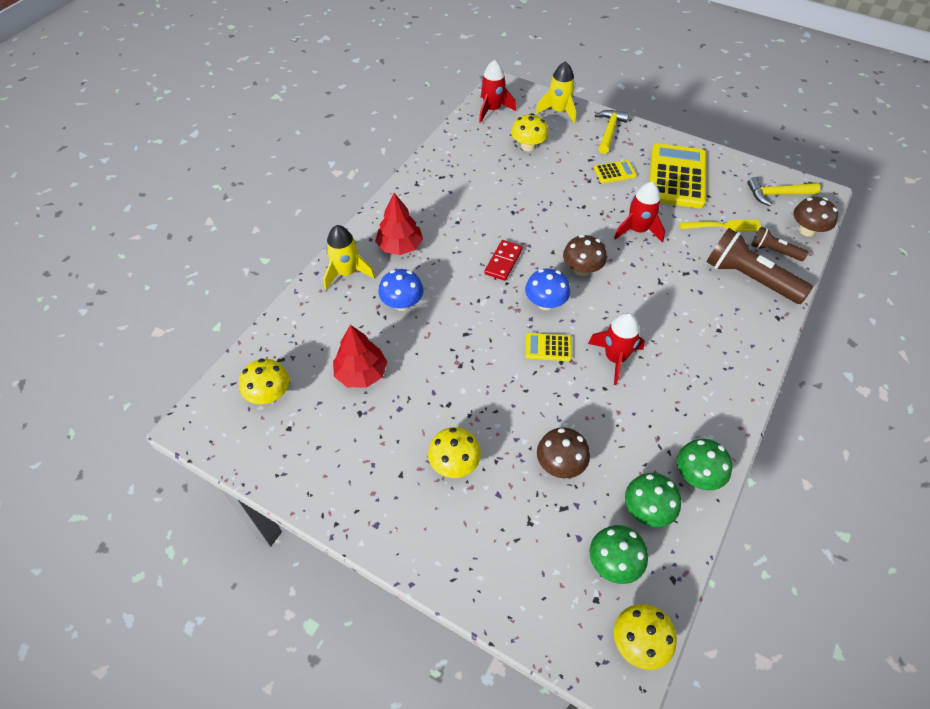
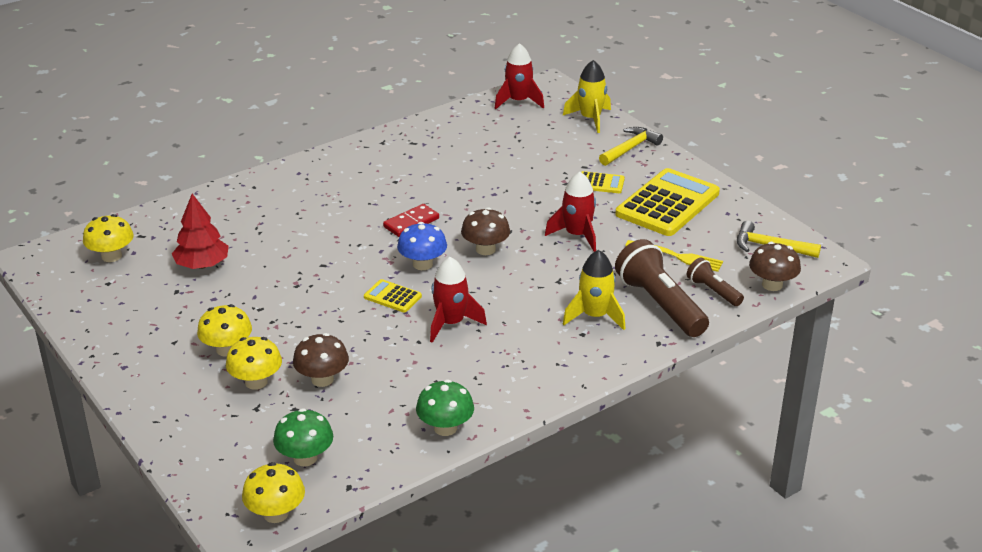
camera: 25 degrees right, 20 degrees down
(347, 273) = (254, 191): yellow rocket -> yellow rocket (595, 316)
(400, 246) = (321, 185): red tree -> none
(402, 303) = (284, 227): blue mushroom -> none
(528, 146) = (527, 140): yellow mushroom -> yellow mushroom (256, 382)
(647, 510) = (372, 435): green mushroom -> none

